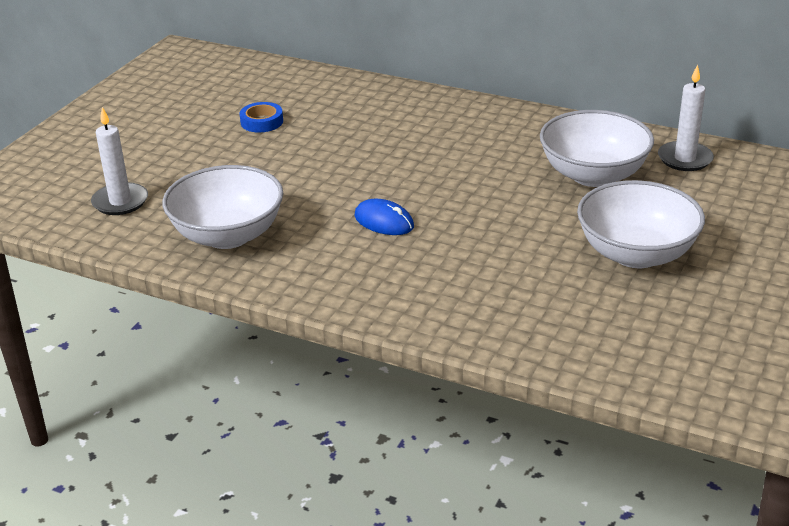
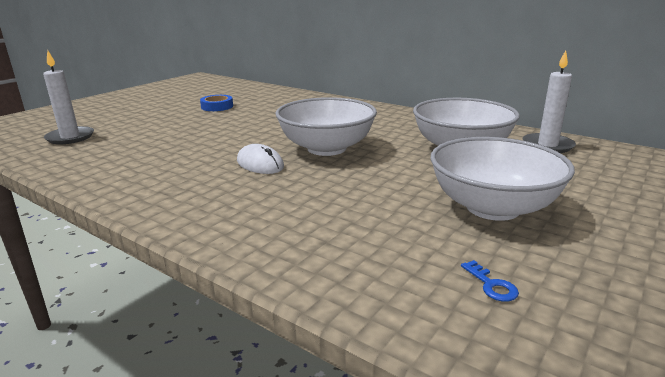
camera: 10 degrees right, 10 degrees down
(228, 235) = (124, 162): white bowl -> white bowl (326, 148)
(384, 221) = (260, 164): blue mouse -> white mouse
(643, 331) = (491, 285): none -> blue key

